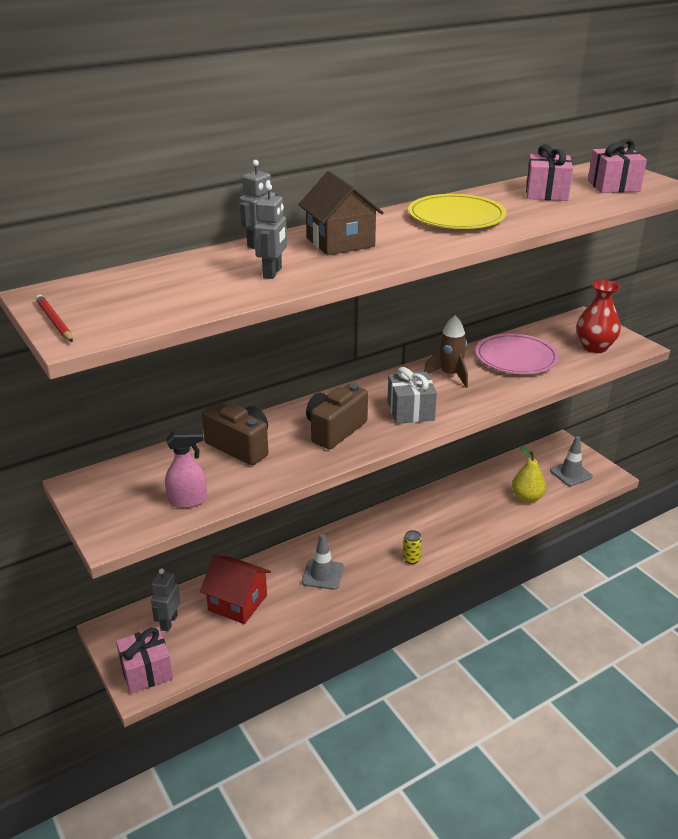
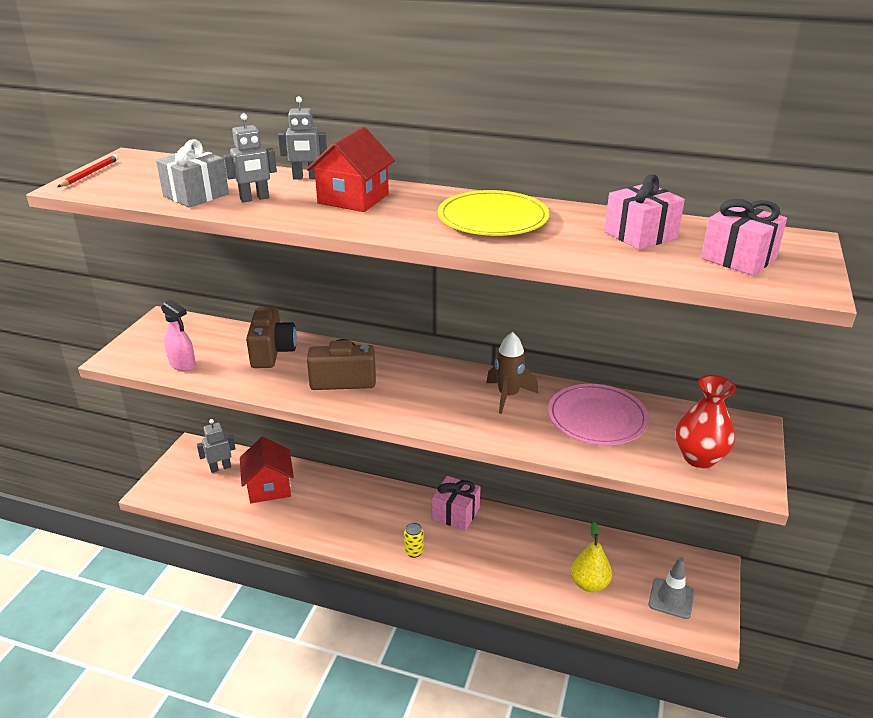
camera: 50 degrees right, 0 degrees up
(146, 671) = (167, 486): pink gift -> pink gift (455, 513)
(323, 574) = (342, 512): grey traffic cone -> none
(340, 242) = (353, 199): brown house -> red house
(410, 411) = (419, 401): grey gift -> grey gift (196, 195)

